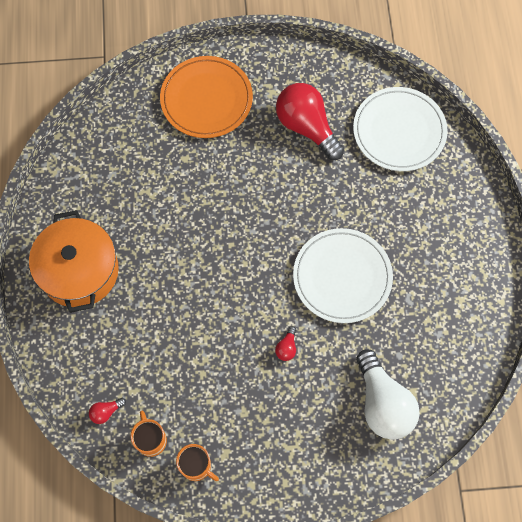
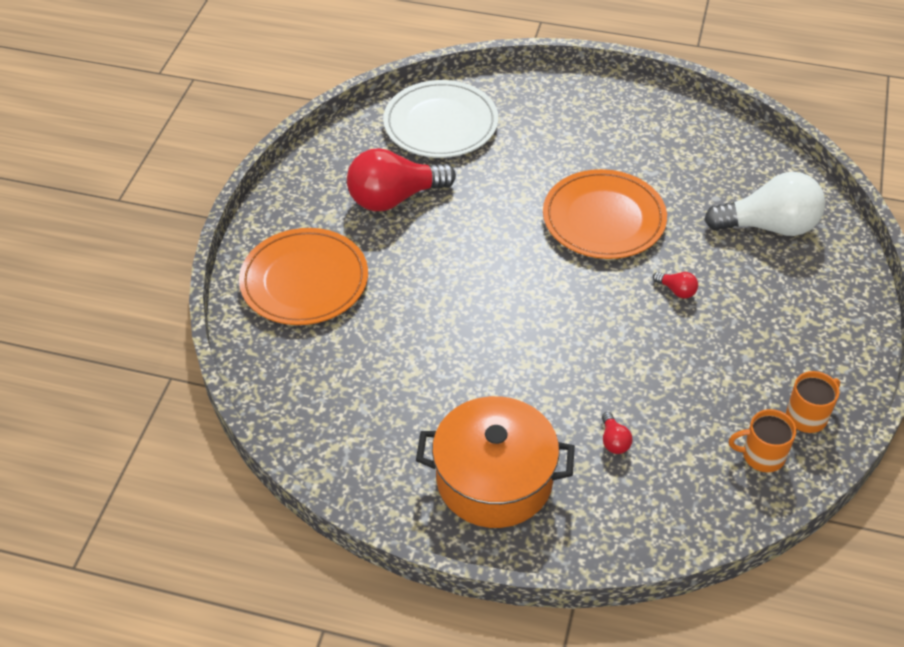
camera: 70 degrees left, 20 degrees down
(106, 412) = (711, 496): red light bulb -> red light bulb (614, 441)
(342, 277) = (604, 219): white plate -> orange plate

